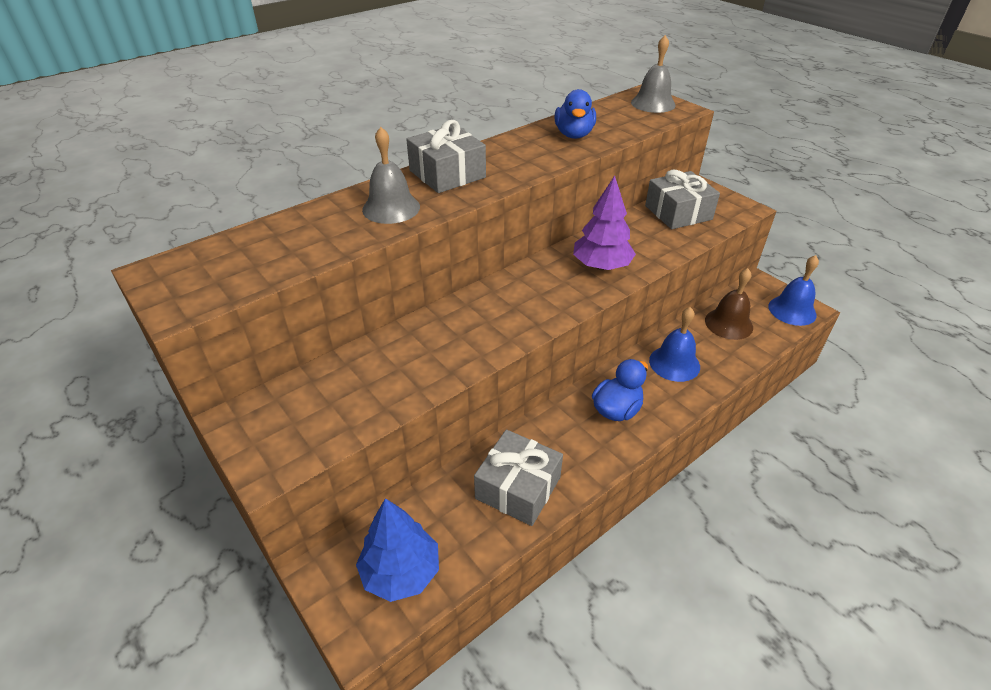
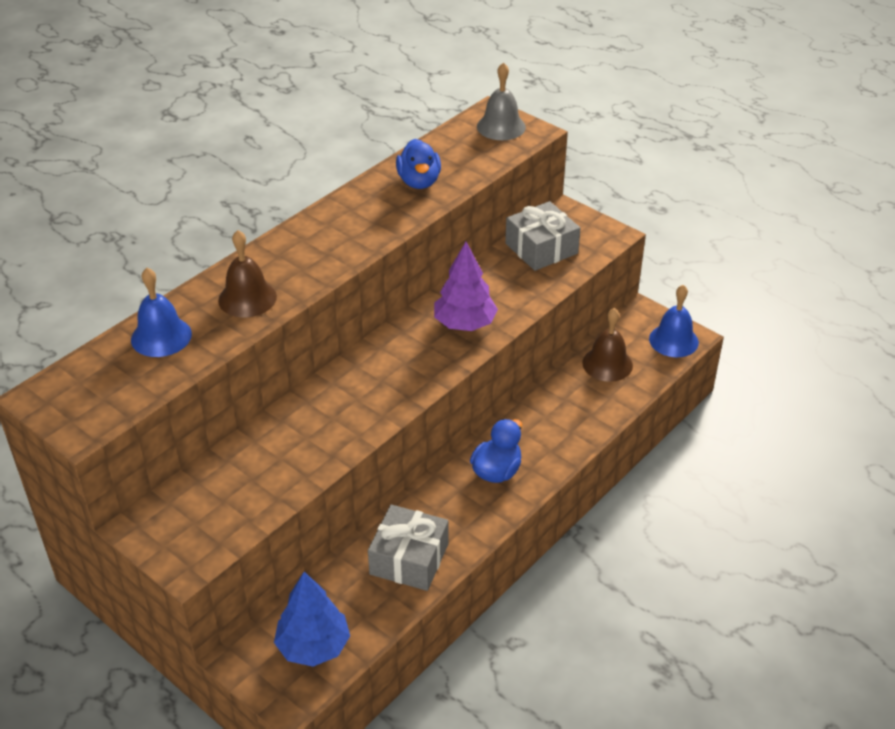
camera: 10 degrees left, 0 degrees up
(391, 208) = (247, 298): grey bell -> brown bell
(447, 174) = (294, 249): grey gift -> none
(674, 363) = (552, 415): blue bell -> blue bell (161, 336)

